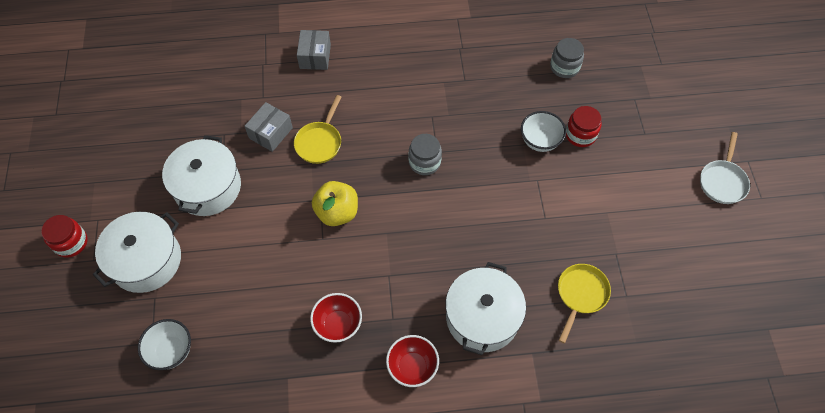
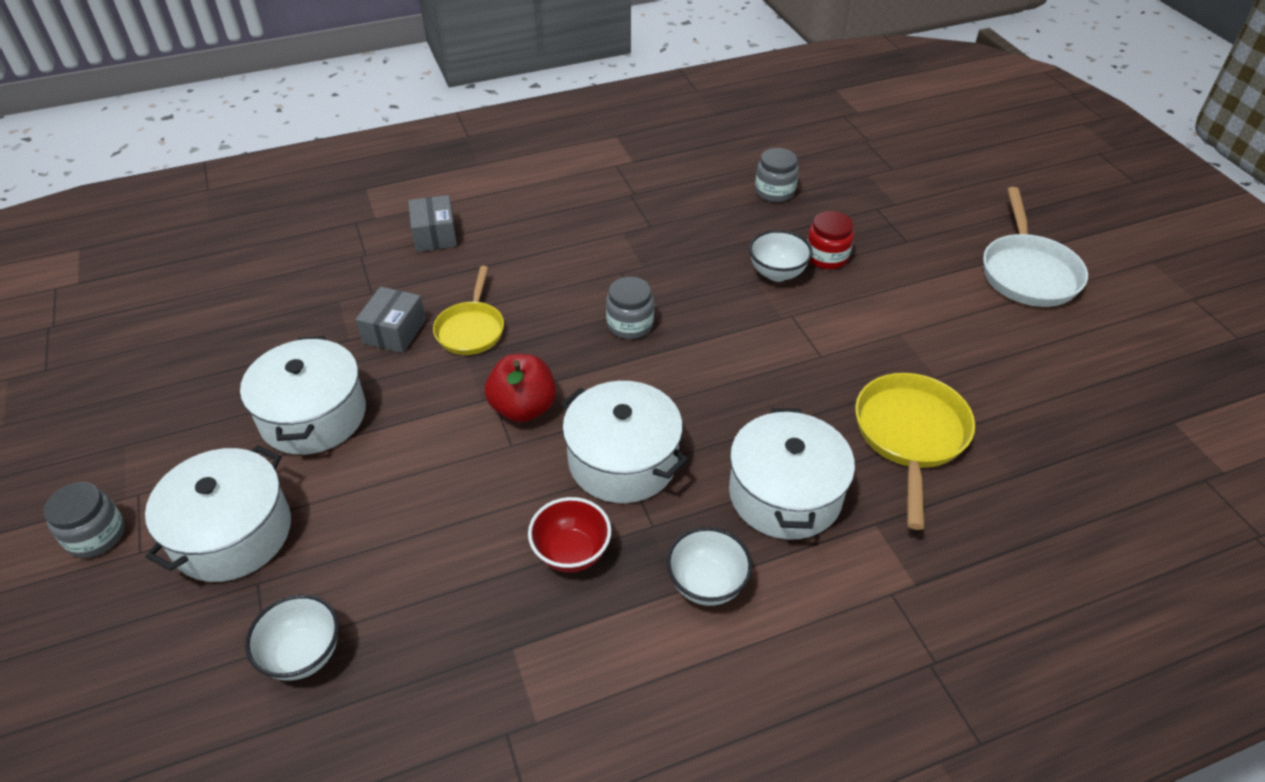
camera: 15 degrees left, 15 degrees down
(71, 243) = (96, 535): red jar -> grey jar
(337, 212) = (523, 408): yellow apple -> red apple
(388, 267) = (623, 460): none -> white pot
(412, 367) = (706, 584): red bowl -> white bowl
(580, 294) = (910, 435): yellow pan -> yellow pan, size x1.51
(722, 181) = (1028, 272): white pan -> white pan, size x1.51

